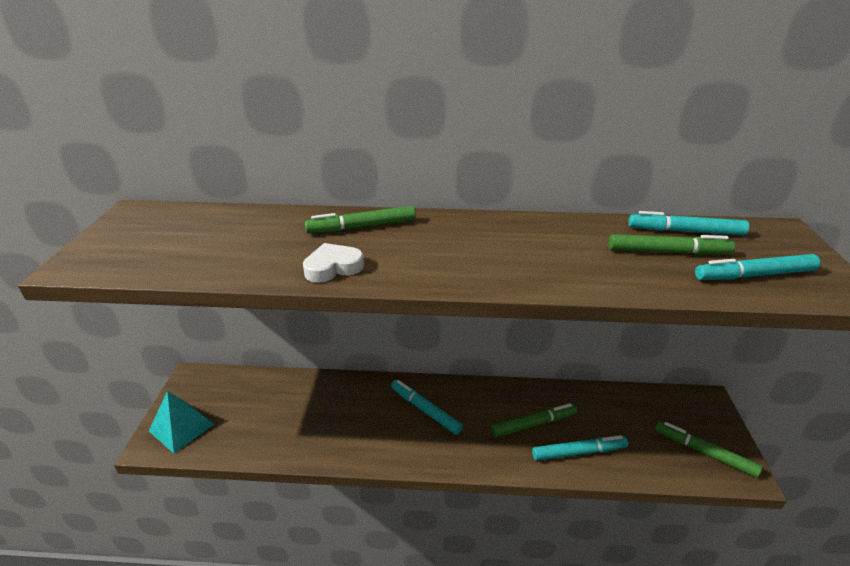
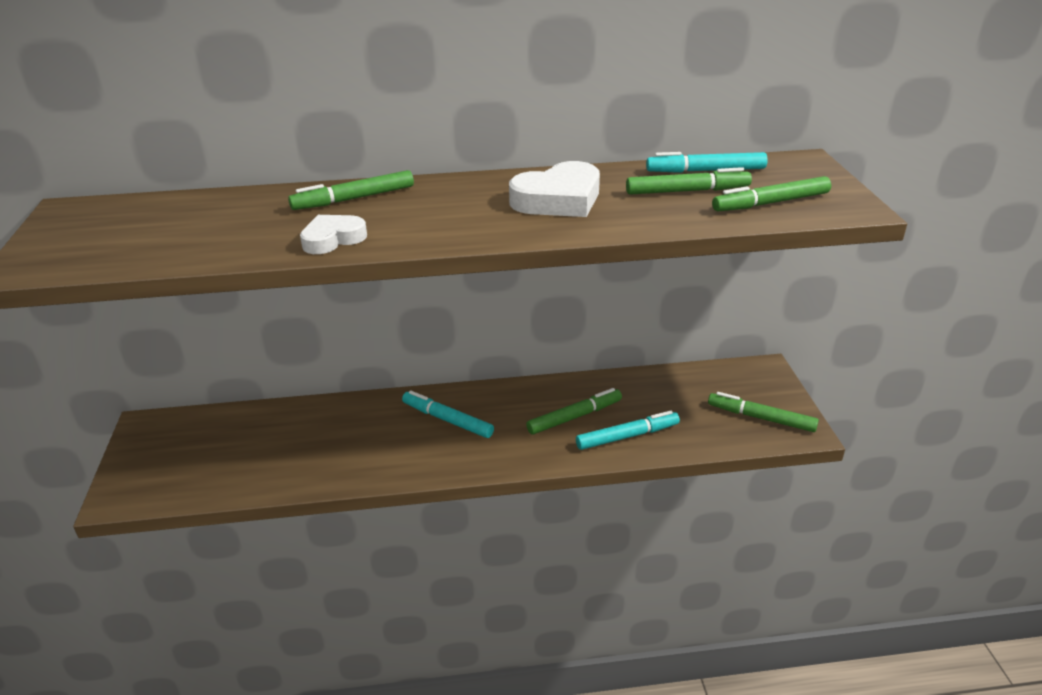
camera: 10 degrees left, 0 degrees up
(181, 427) = (149, 477): turquoise pyramid -> none
(543, 248) = (558, 199): none -> white heart
(754, 275) = (771, 203): turquoise marker -> green marker

